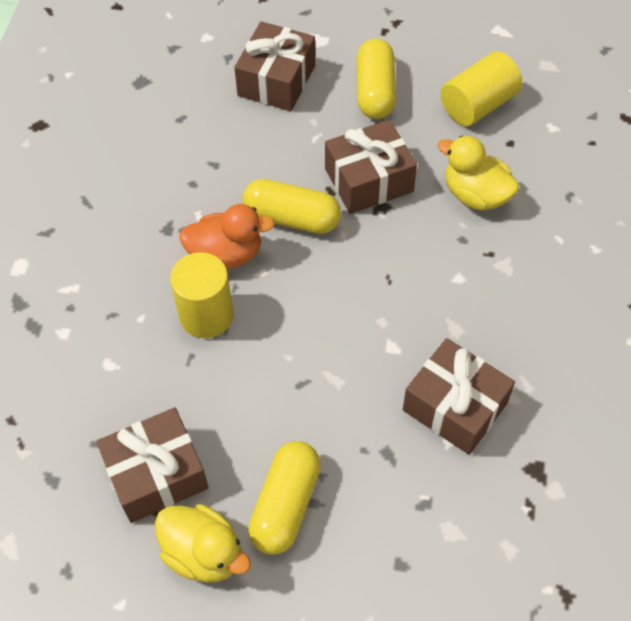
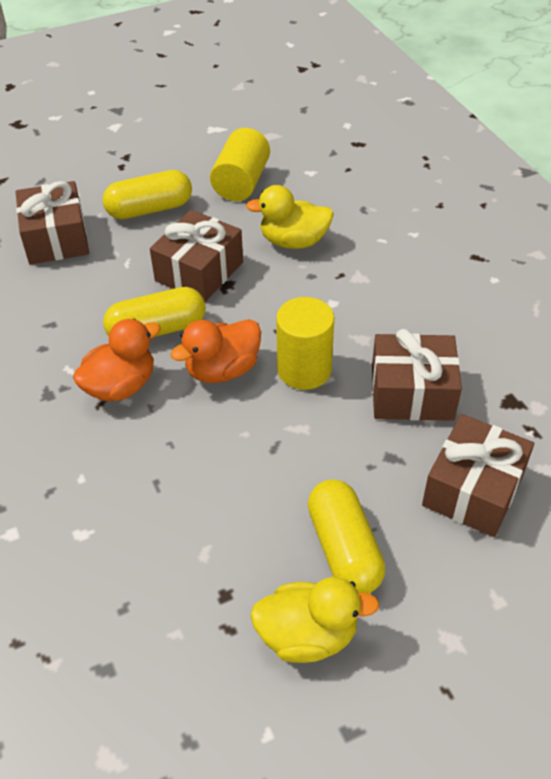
camera: 35 degrees left, 10 degrees down
(156, 474) = (206, 598): brown gift -> brown gift (473, 489)
(206, 315) = (143, 442): yellow cylinder -> yellow cylinder (304, 369)
(315, 288) = (222, 370): none -> orange duck
(375, 91) = (149, 209): yellow capsule -> yellow capsule turned 75 degrees counterclockwise

